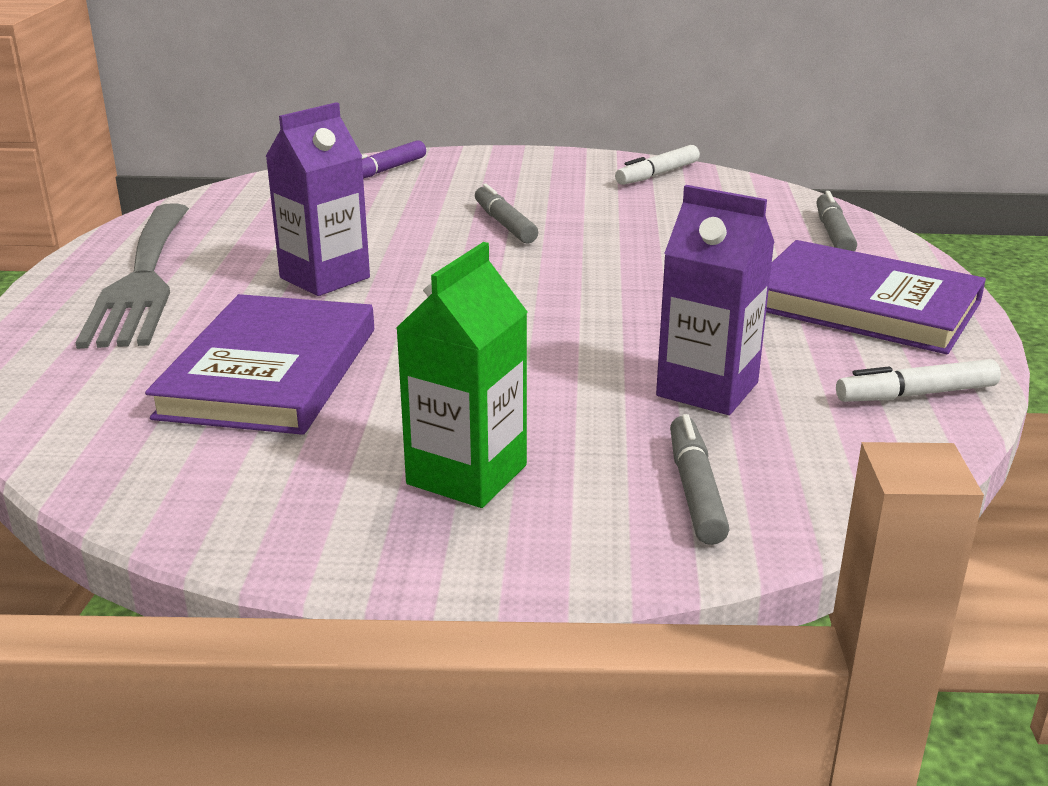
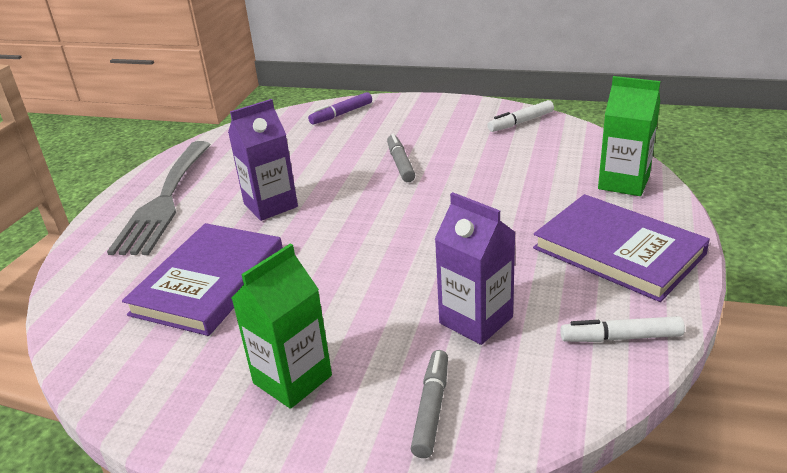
camera: 15 degrees right, 5 degrees up
(833, 234) = (623, 183): grey marker -> green carton

